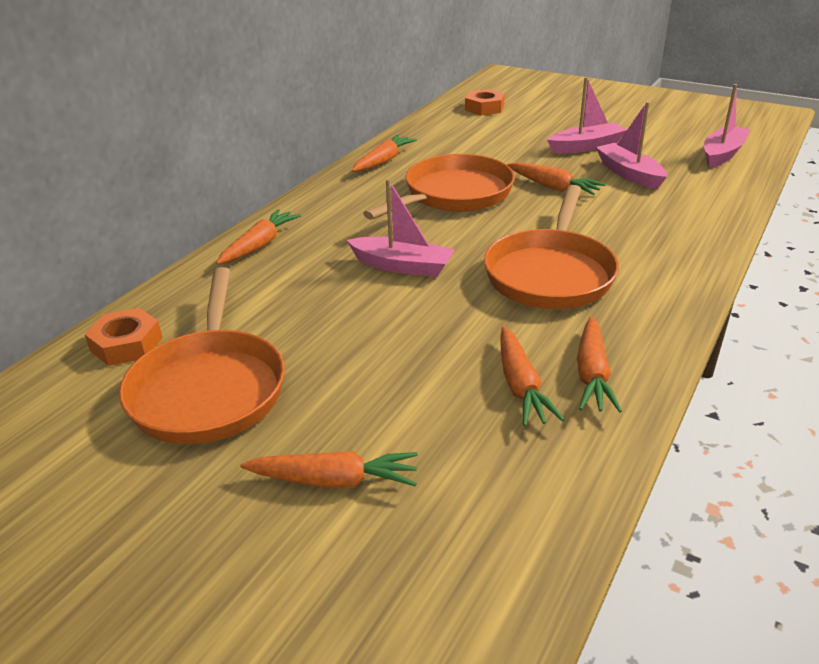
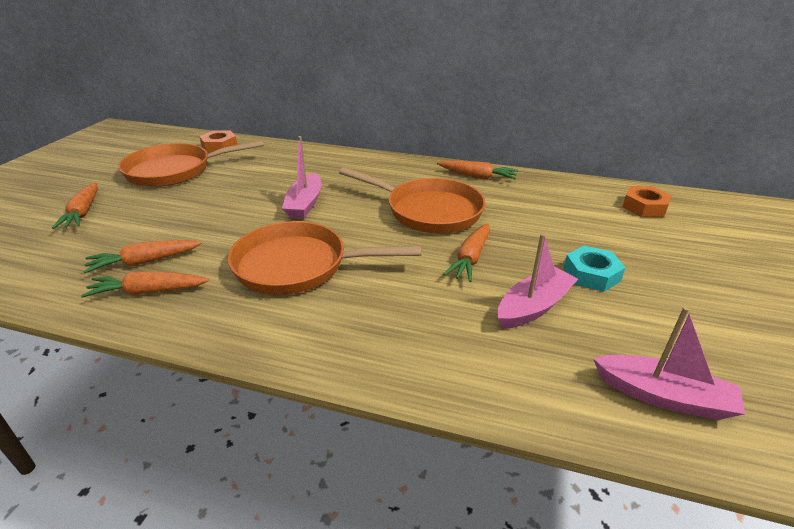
camera: 75 degrees right, 0 degrees up
(260, 245) = (327, 157): orange carrot -> none
(586, 147) = (591, 274): pink boat -> turquoise nut

